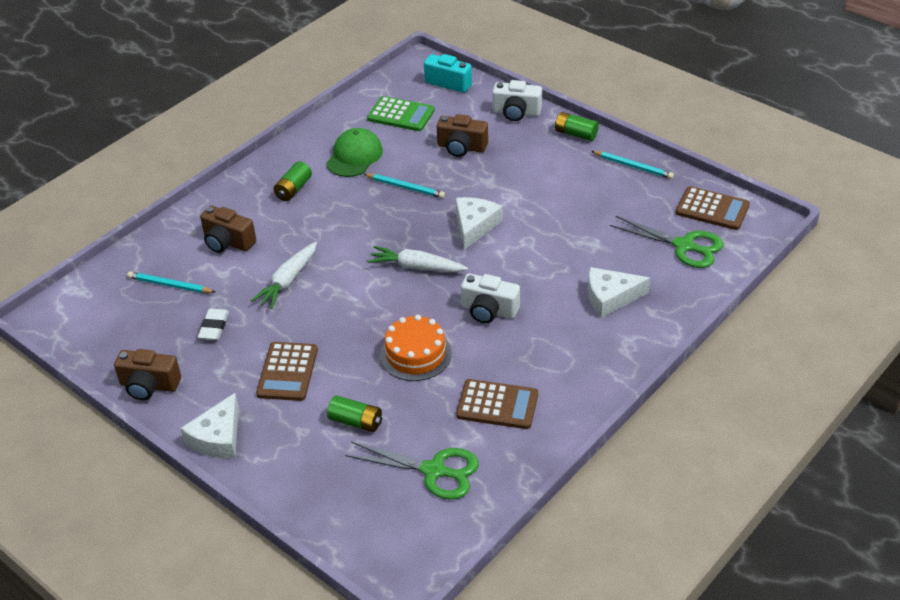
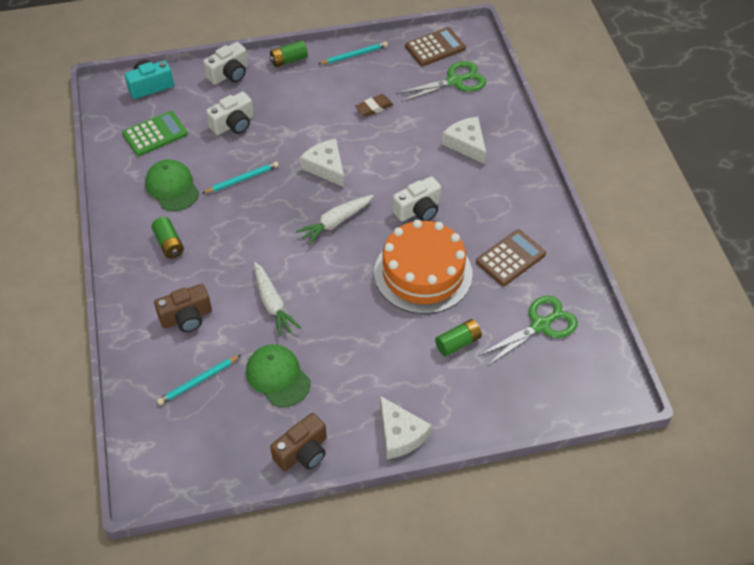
camera: 55 degrees left, 10 degrees up
(214, 327) = (278, 377): white eraser -> green cap
(287, 372) = (371, 356): brown calculator -> none
(415, 354) = (423, 273): orange cake -> orange cake, size x1.59
(461, 147) = (233, 124): brown camera -> white camera
(582, 214) = (374, 108): none -> brown eraser
(610, 297) = (466, 144): white cheese -> white cheese turned 120 degrees clockwise

